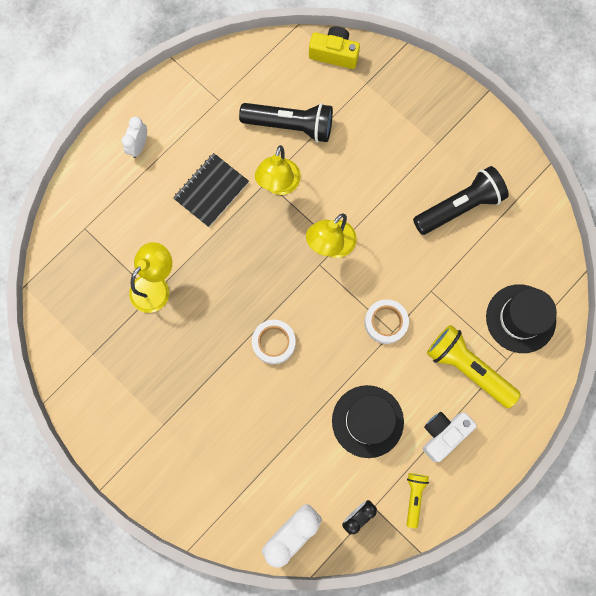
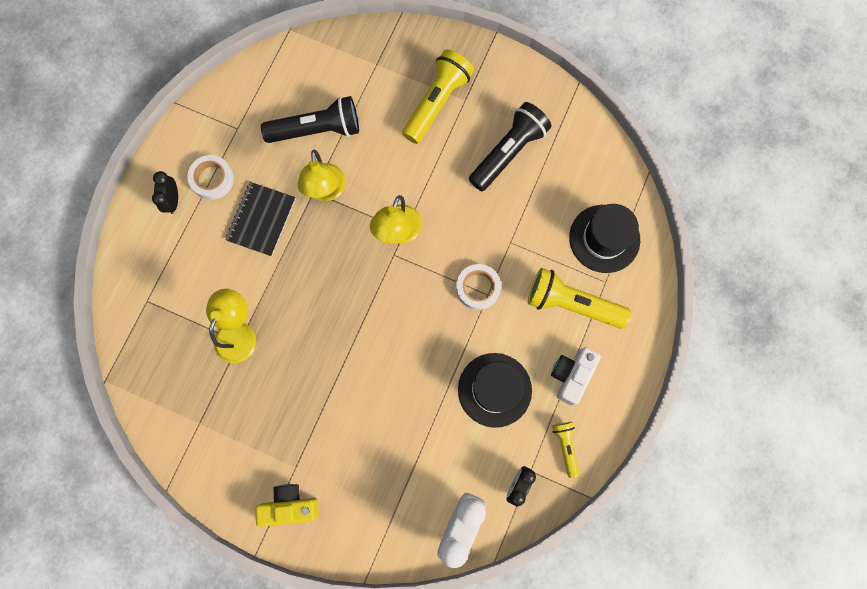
camera: 20 degrees left, 0 degrees up
(139, 146) = (173, 200): white clock -> black clock
(274, 342) = (376, 346): white tape -> white tape (212, 179)
(334, 54) = (335, 46): yellow camera -> yellow camera (290, 505)
(409, 138) = (437, 102): none -> yellow flashlight

